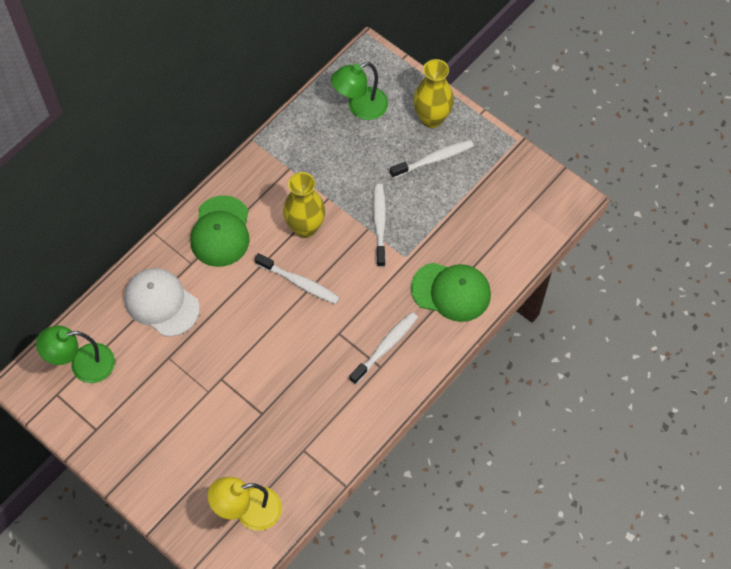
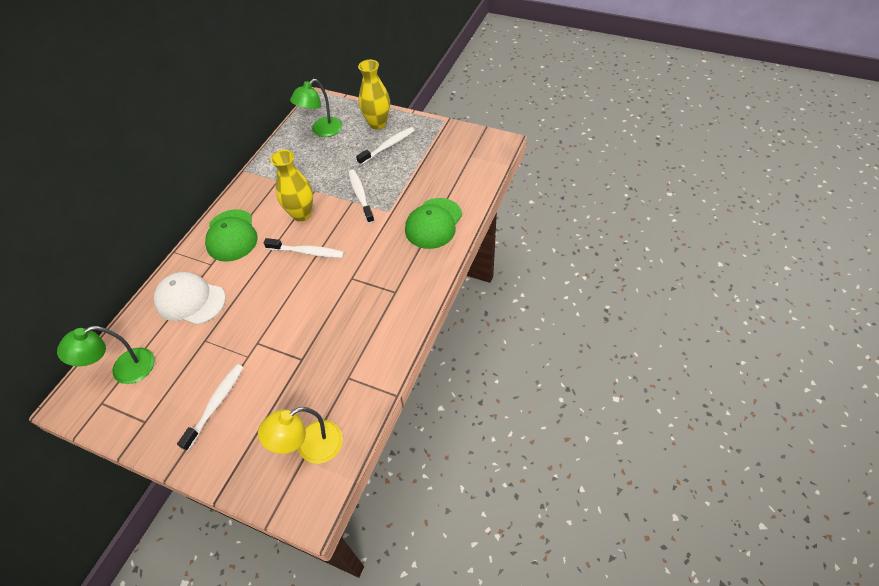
camera: 15 degrees left, 10 degrees down
(385, 347) = (394, 276): white toothbrush -> white toothbrush (216, 404)
(451, 291) = (433, 223): green cap -> green cap turned 120 degrees clockwise

